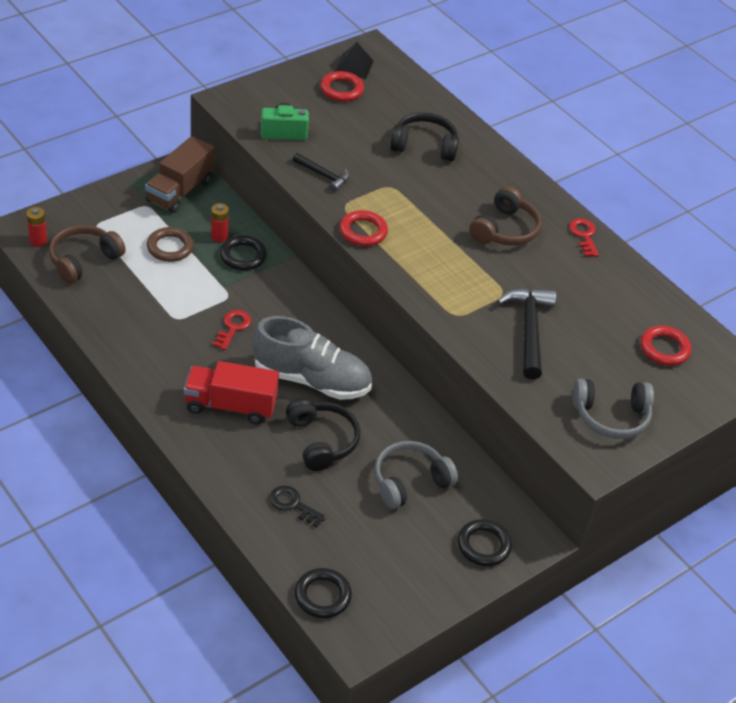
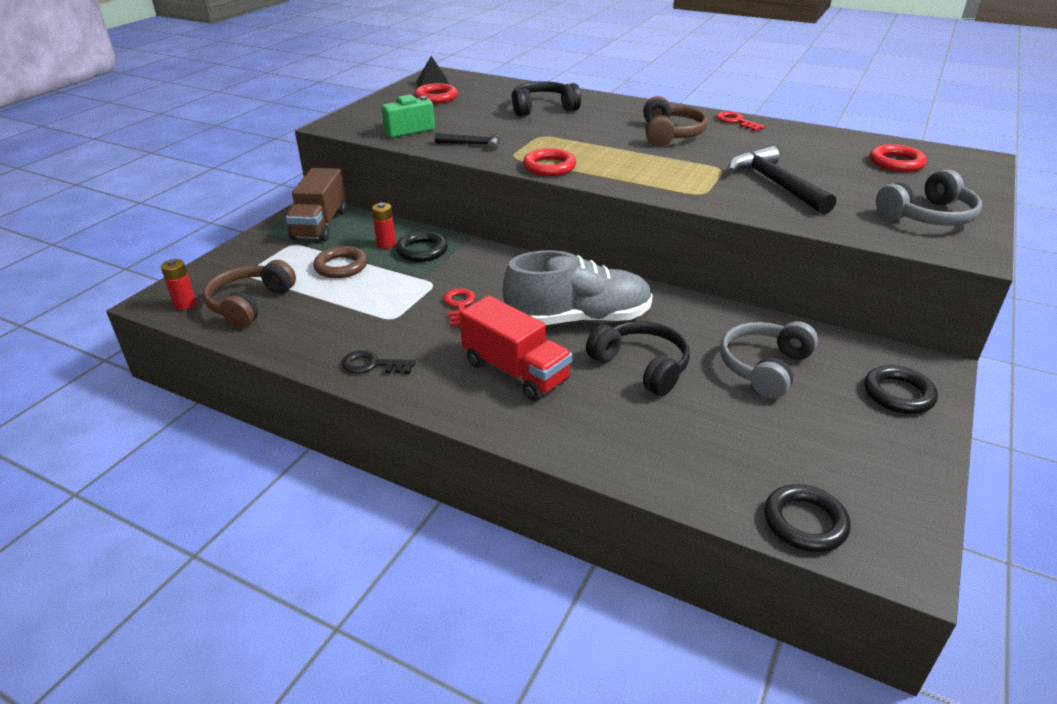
camera: 20 degrees left, 10 degrees down
(230, 405) = (515, 371): red truck -> red truck turned 120 degrees counterclockwise
(293, 505) = (672, 438): black key -> black key (372, 365)

